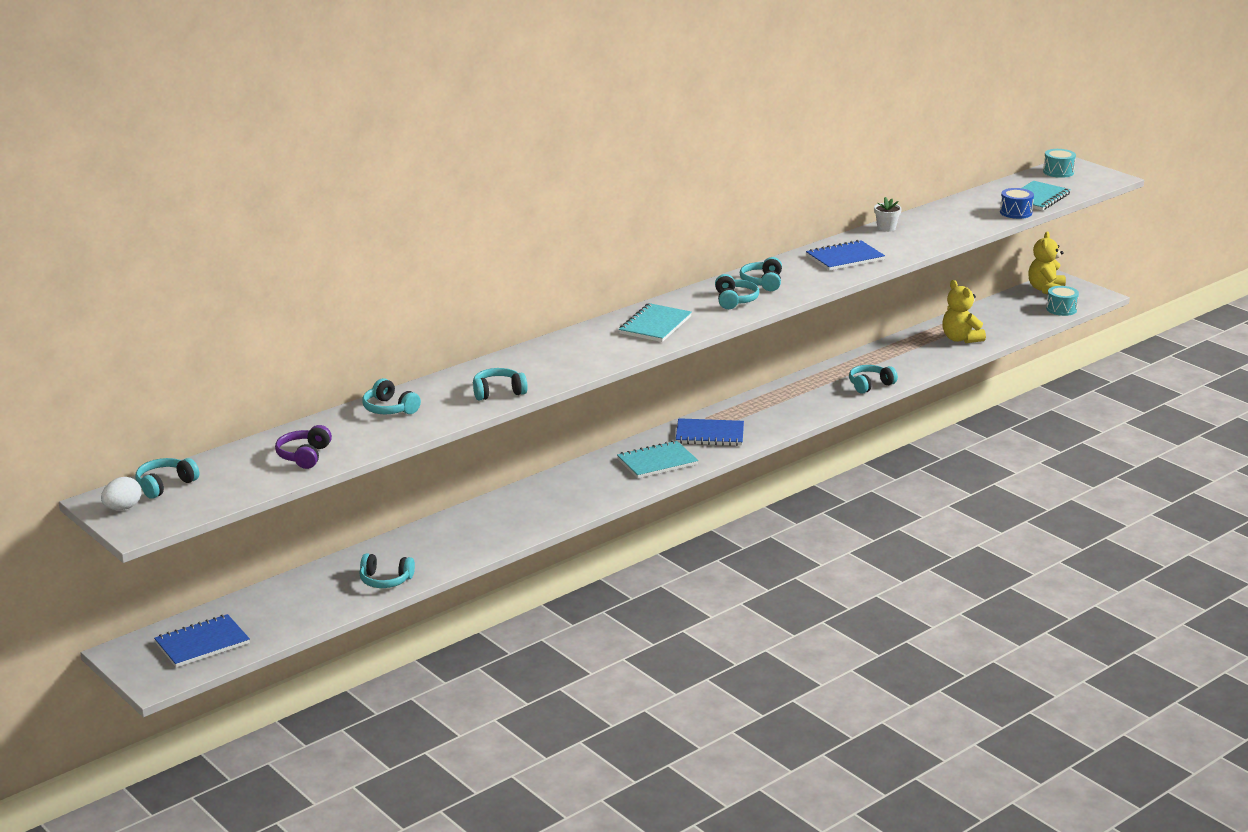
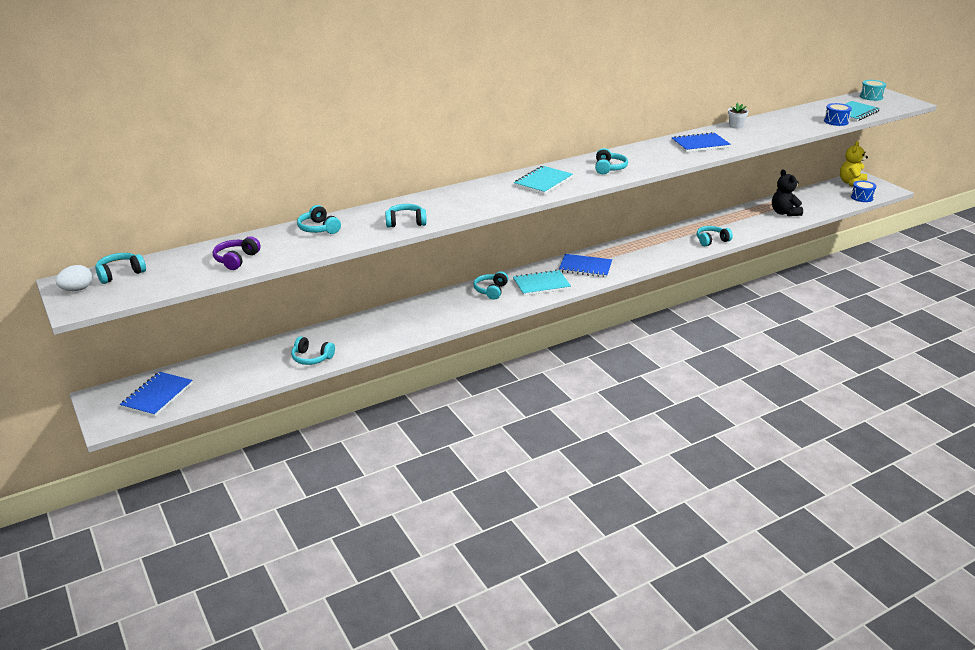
camera: 10 degrees right, 5 degrees up
(202, 643) = (157, 395): blue notebook -> blue notebook turned 45 degrees counterclockwise
(763, 282) = (634, 157): turquoise headphones -> turquoise headphones (491, 290)
(960, 339) = (784, 213): yellow teddy bear -> black teddy bear
(1061, 309) = (861, 197): turquoise drum -> blue drum

